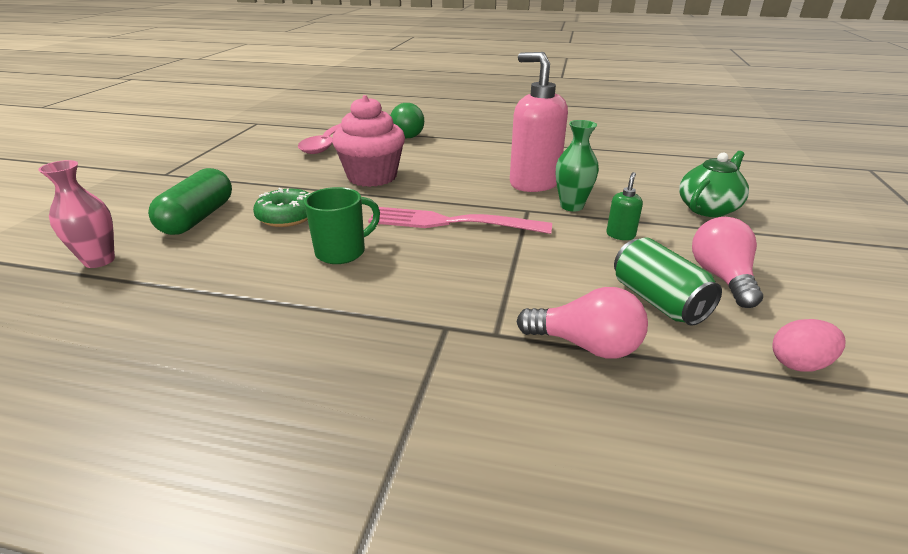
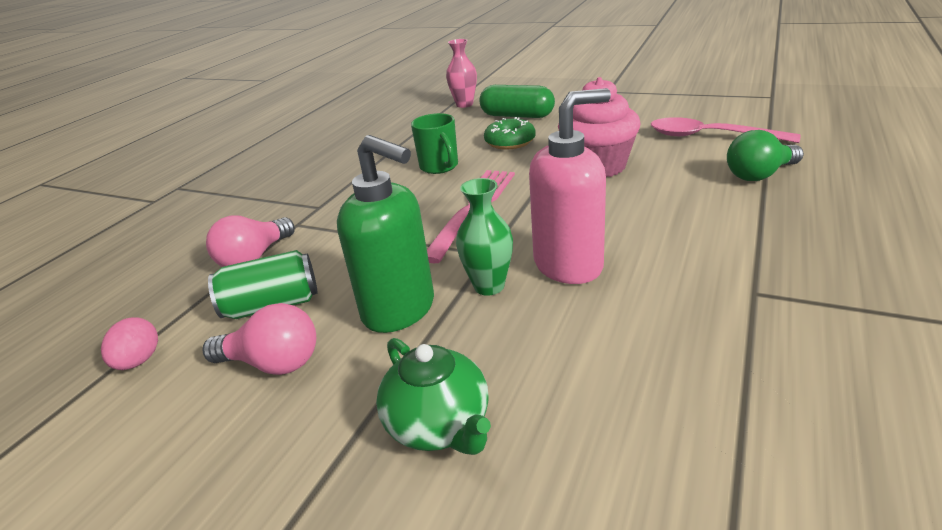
camera: 105 degrees right, 0 degrees up
(620, 235) = (400, 310): green soap dispenser -> green soap dispenser, size x2.34

